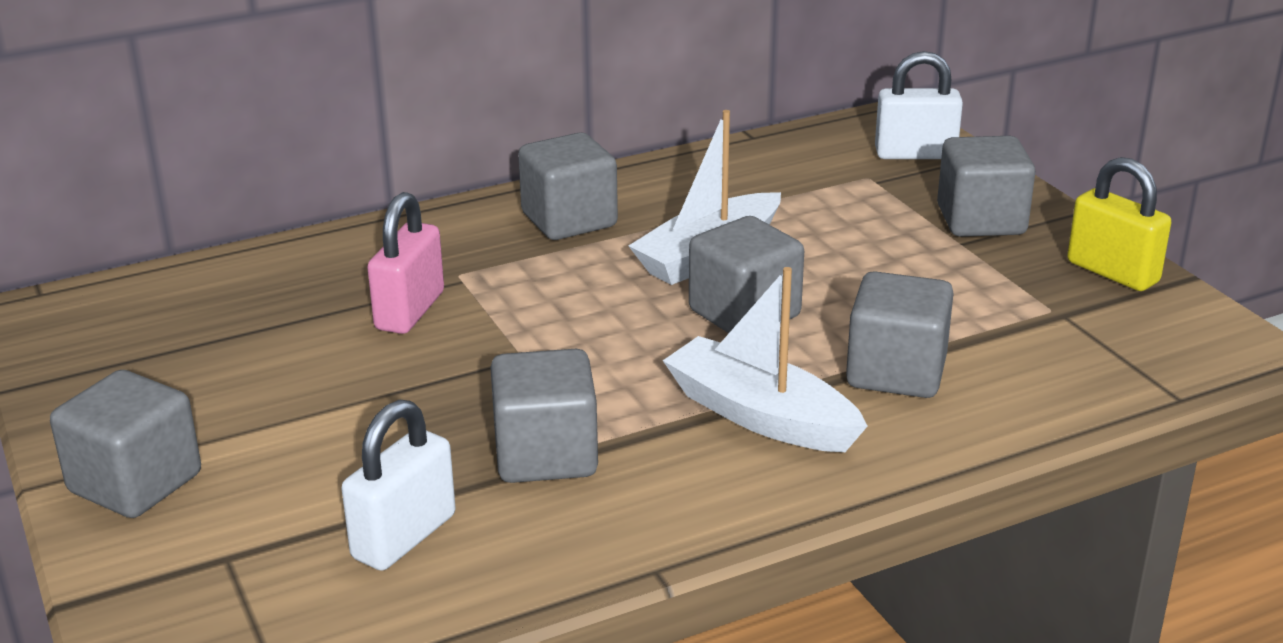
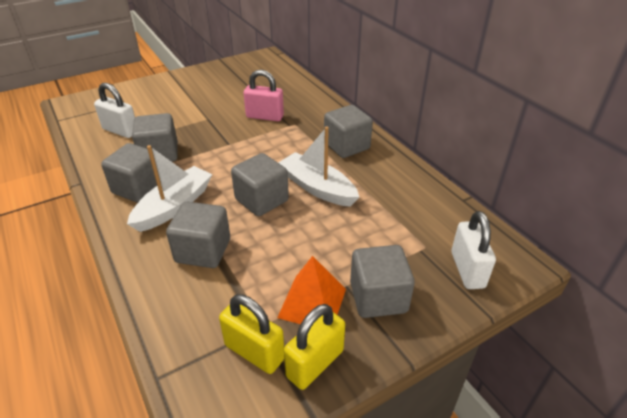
camera: 85 degrees right, 10 degrees up
(135, 483) = (165, 85): grey cube -> grey cube (139, 188)
(1003, 270) = (312, 303): none -> orange pyramid
(1107, 317) = (254, 352): none -> yellow padlock

